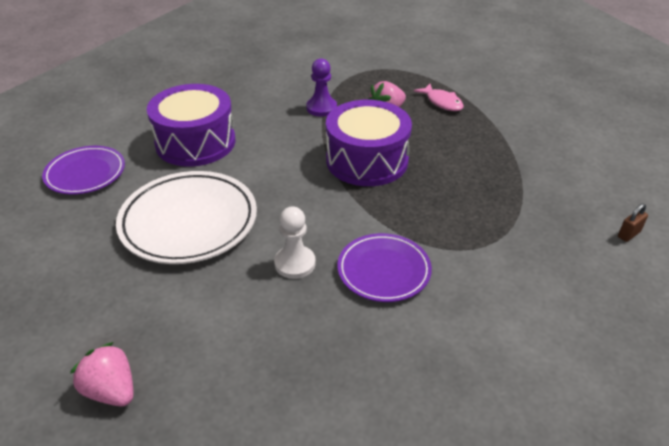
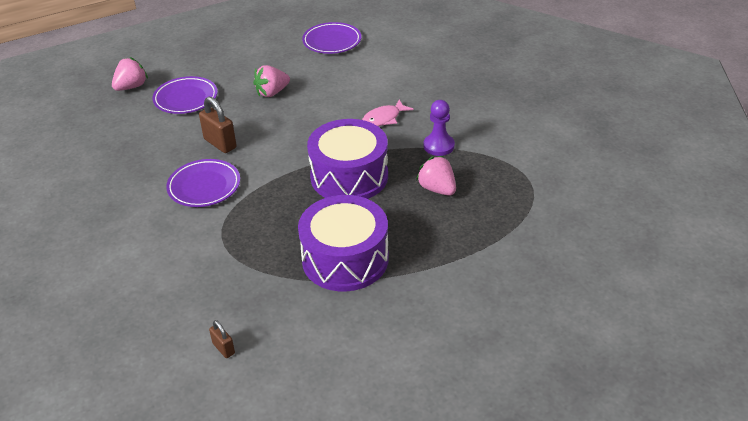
camera: 90 degrees right, 0 degrees up
(174, 311) = (186, 98): none -> purple plate
(189, 222) = (272, 92): white plate -> pink strawberry
(195, 142) = (375, 82): purple drum -> purple drum (345, 259)
(295, 263) = (220, 143): white pawn -> brown padlock
(442, 102) = (462, 231): pink fish -> pink fish (384, 118)

